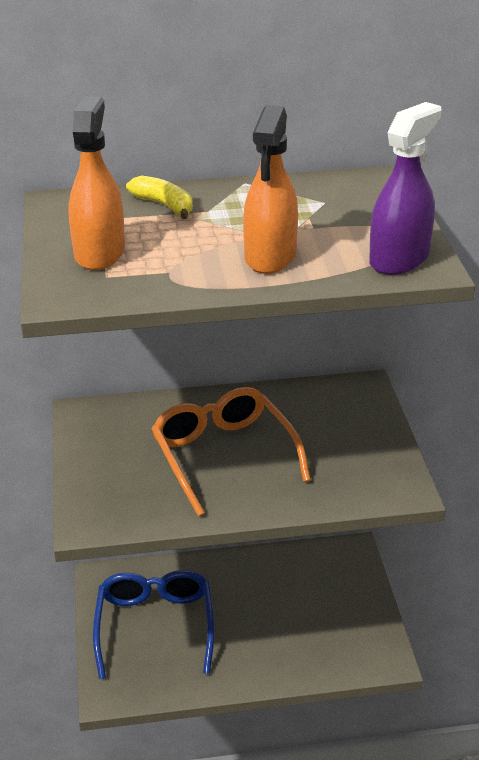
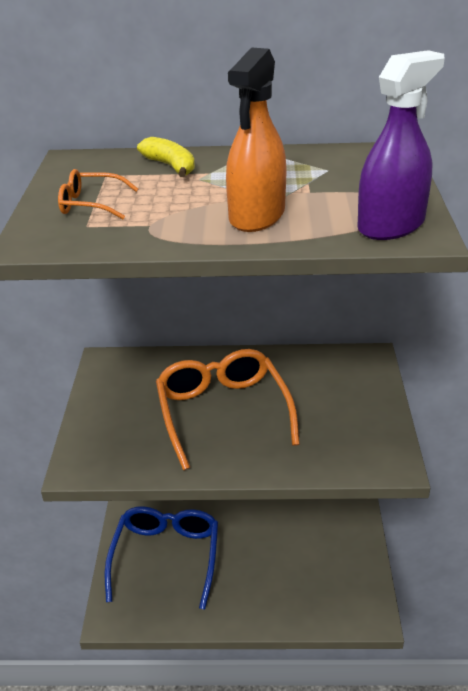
camera: 10 degrees right, 0 degrees up
(99, 253) = (90, 204): orange spray bottle -> orange glasses

